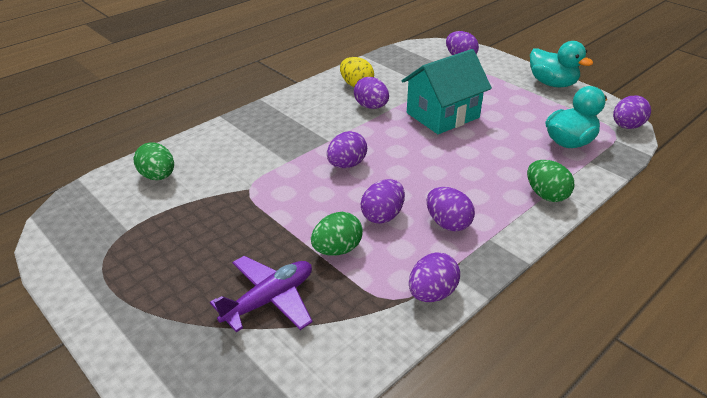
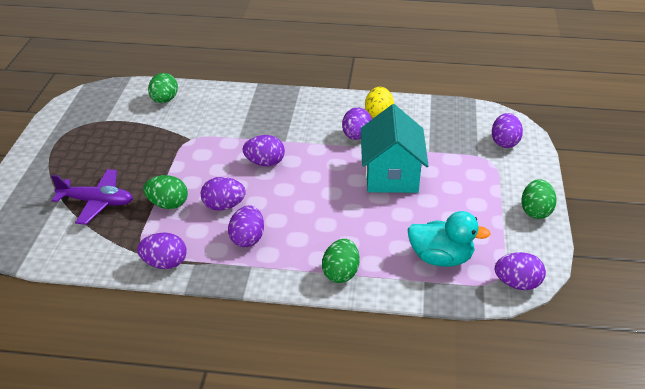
camera: 50 degrees right, 0 degrees up
(442, 115) = (391, 175): turquoise house -> turquoise house turned 75 degrees clockwise
(552, 83) = (536, 211): turquoise duck -> green egg

